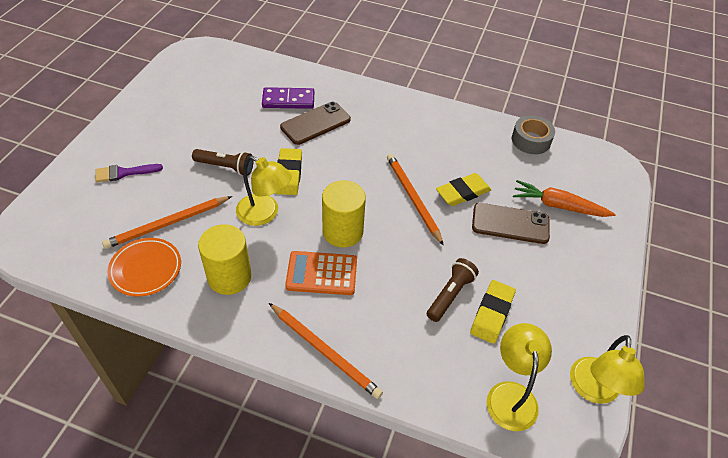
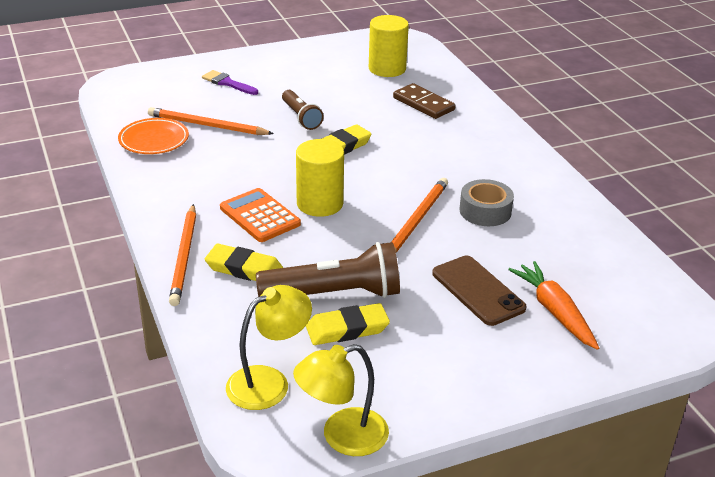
camera: 50 degrees right, 15 degrees down
(229, 277) = (196, 177): yellow cylinder -> yellow cylinder (387, 69)
(264, 214) = (281, 159): yellow lamp -> none
(288, 100) = (423, 104): purple domino -> brown domino
(315, 123) = (420, 129): brown phone -> none
(450, 295) = (334, 294): brown flashlight -> brown flashlight, size x1.68
(463, 192) = (471, 244): yellow eraser -> yellow eraser (244, 268)
(531, 140) = (619, 253): grey tape -> grey tape (485, 211)

